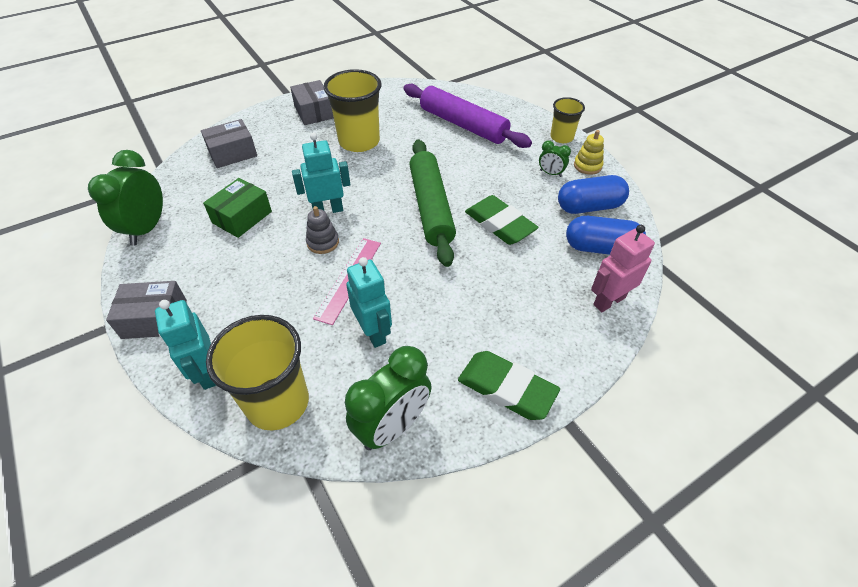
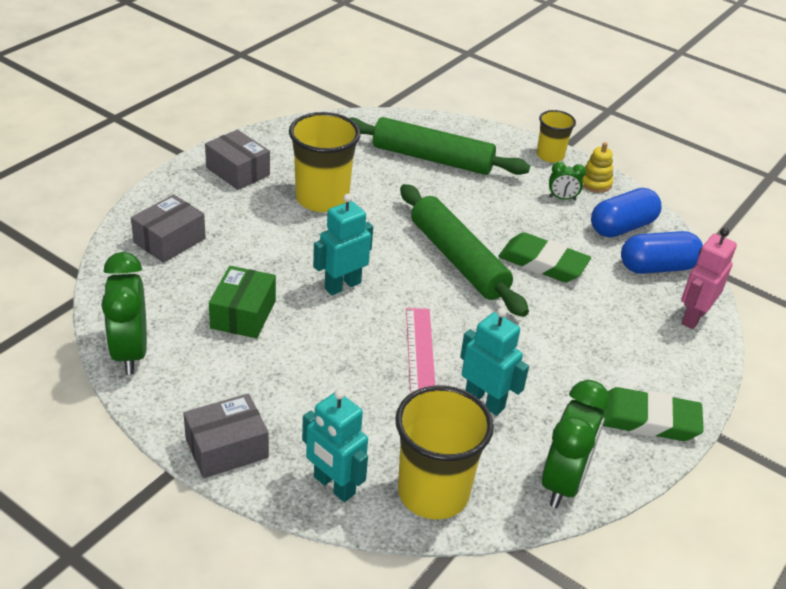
camera: 25 degrees left, 10 degrees down
(323, 242) = (362, 322): grey stacking toy -> none
(463, 125) = (432, 158): purple rolling pin -> green rolling pin

